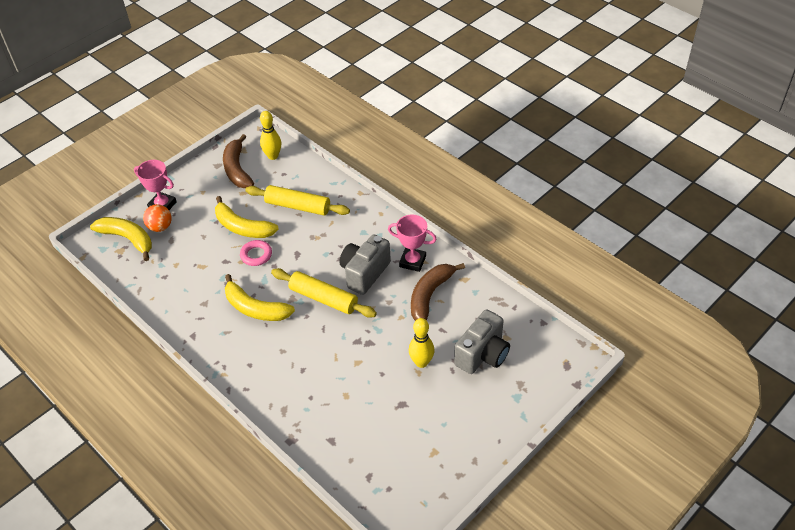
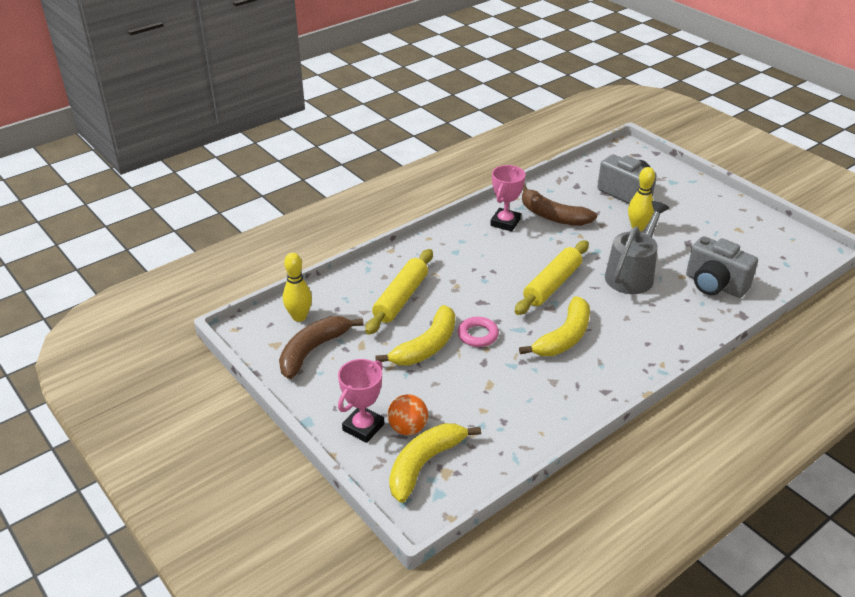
camera: 85 degrees left, 10 degrees down
(237, 169) = (313, 350): brown banana -> brown banana turned 135 degrees clockwise
(345, 356) = (632, 274): none -> grey watering can
(364, 273) = (517, 254): grey camera -> grey camera (714, 285)

